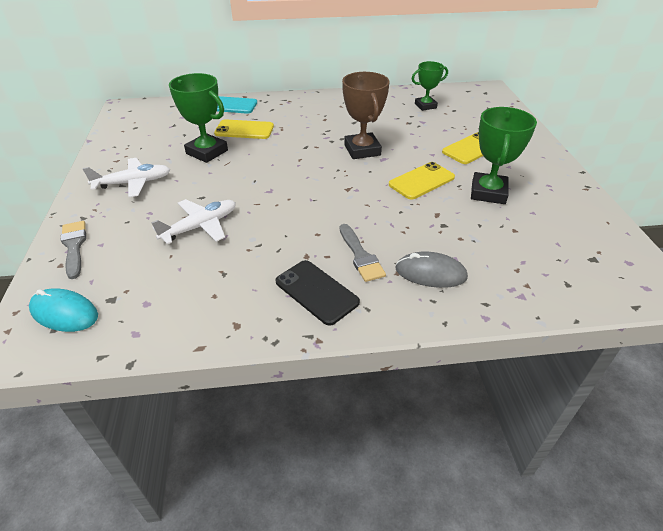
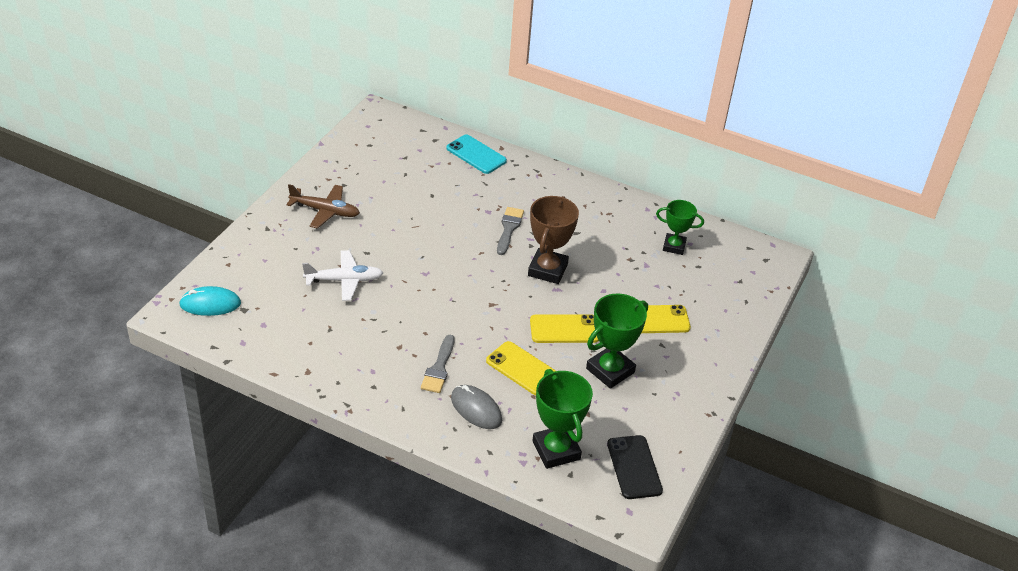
camera: 30 degrees right, 0 degrees up
(64, 313) = (210, 304): turquoise mouse -> turquoise mouse turned 60 degrees counterclockwise
(74, 246) = (246, 252): grey brush -> grey brush (509, 229)
(133, 183) = (325, 211): white plane -> brown plane
(207, 152) = (408, 205): green trophy -> green trophy (556, 450)
(244, 130) = (462, 194): yellow phone -> yellow phone (522, 369)
(316, 292) = (380, 377): black phone -> black phone (634, 467)

